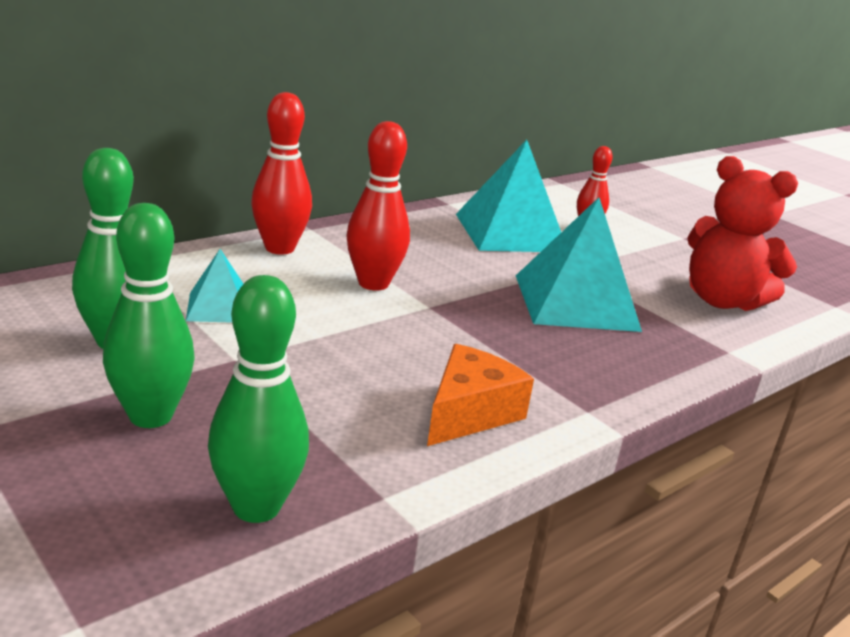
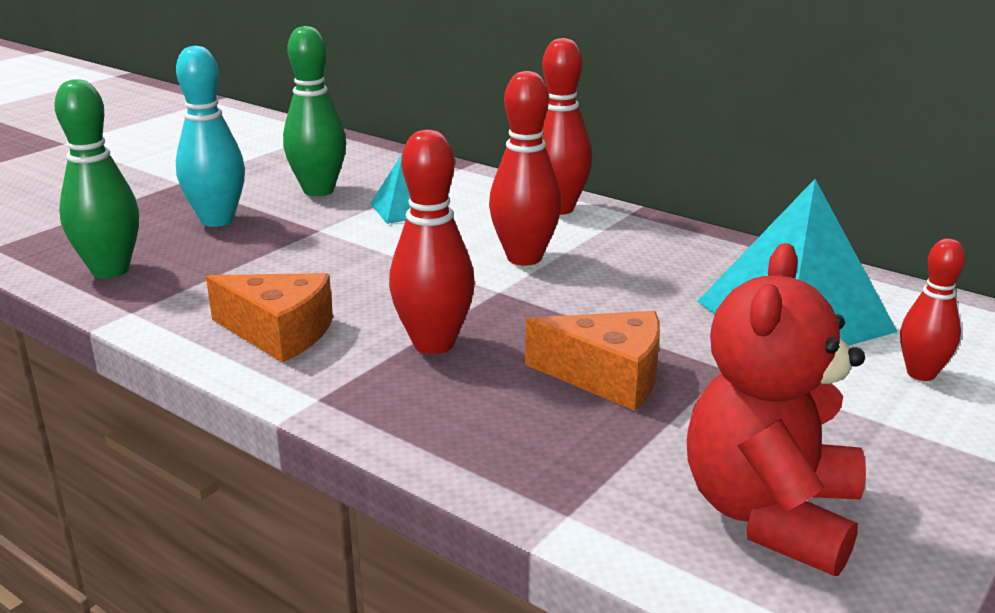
camera: 80 degrees right, 0 degrees up
(151, 416) = (217, 220): green bowling pin -> turquoise bowling pin
(512, 349) = (433, 344): none -> red bowling pin
(575, 302) = (607, 377): turquoise pyramid -> orange cheese

